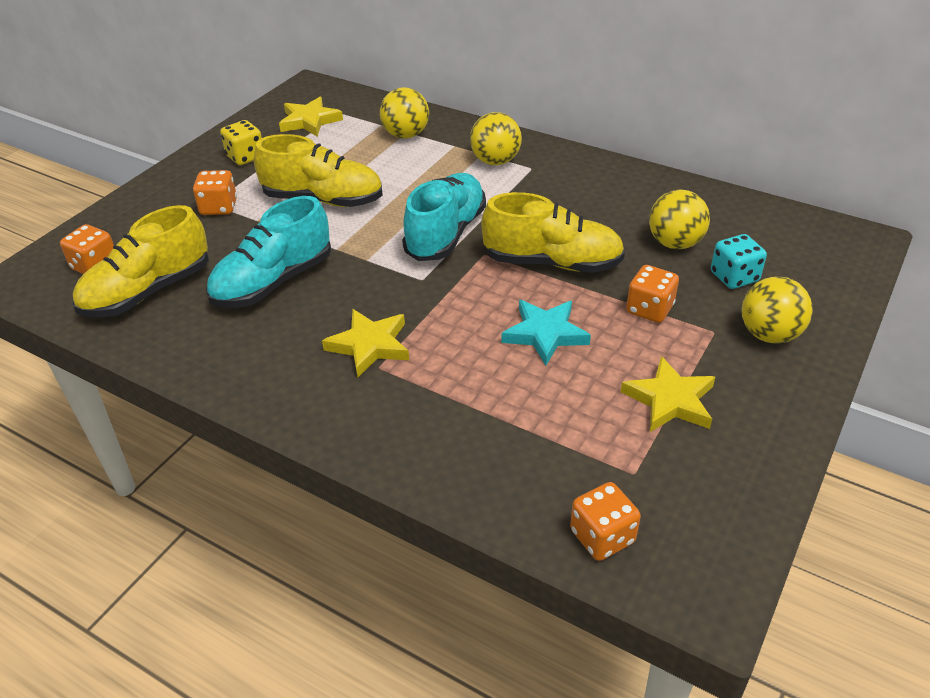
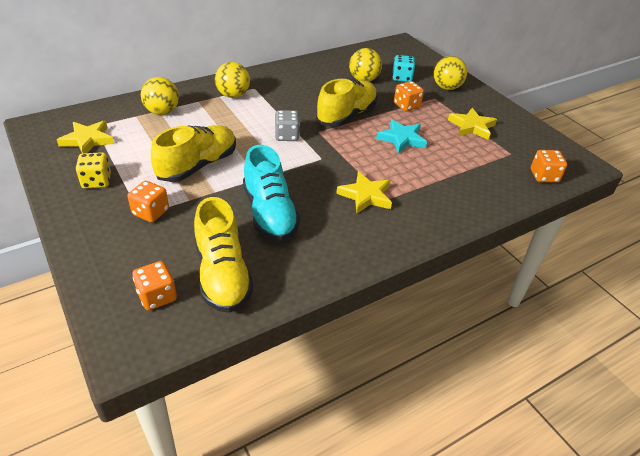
camera: 65 degrees left, 0 degrees up
(446, 234) = (287, 136): turquoise shoe -> grey dice

